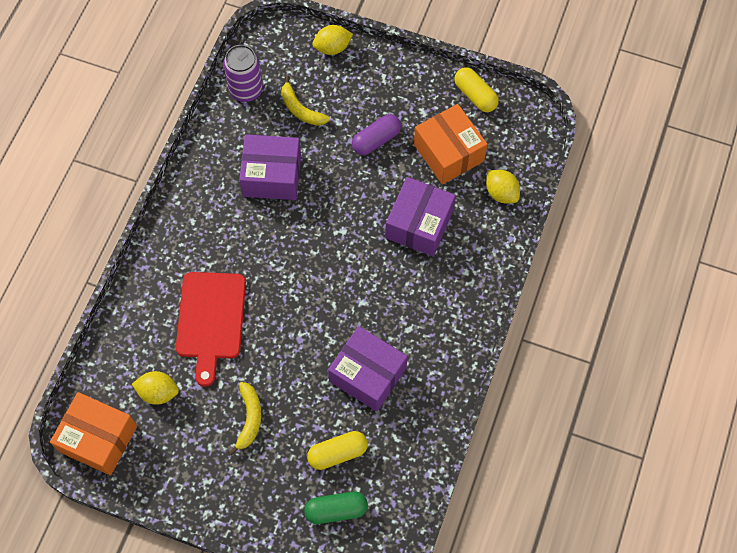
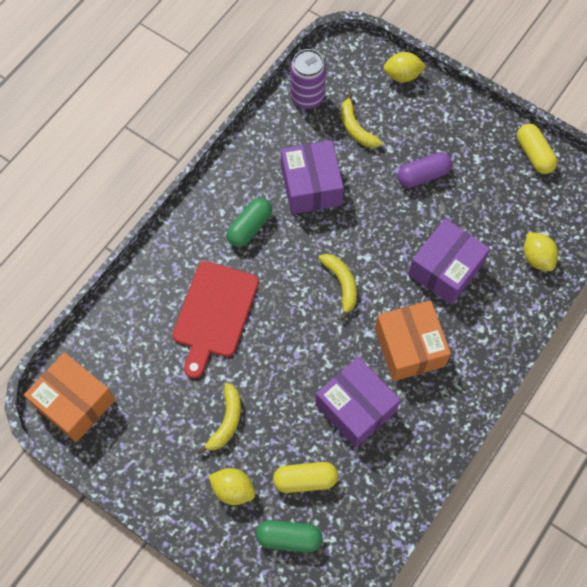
camera: 15 degrees right, 0 degrees up
(158, 392) = (144, 372): yellow lemon -> yellow lemon (233, 489)
(223, 229) = (250, 227): none -> green capsule
(272, 175) = (311, 186): purple box -> purple box turned 60 degrees clockwise
(325, 262) = (341, 284): none -> yellow banana
(448, 153) = (493, 205): orange box -> orange box (409, 347)

